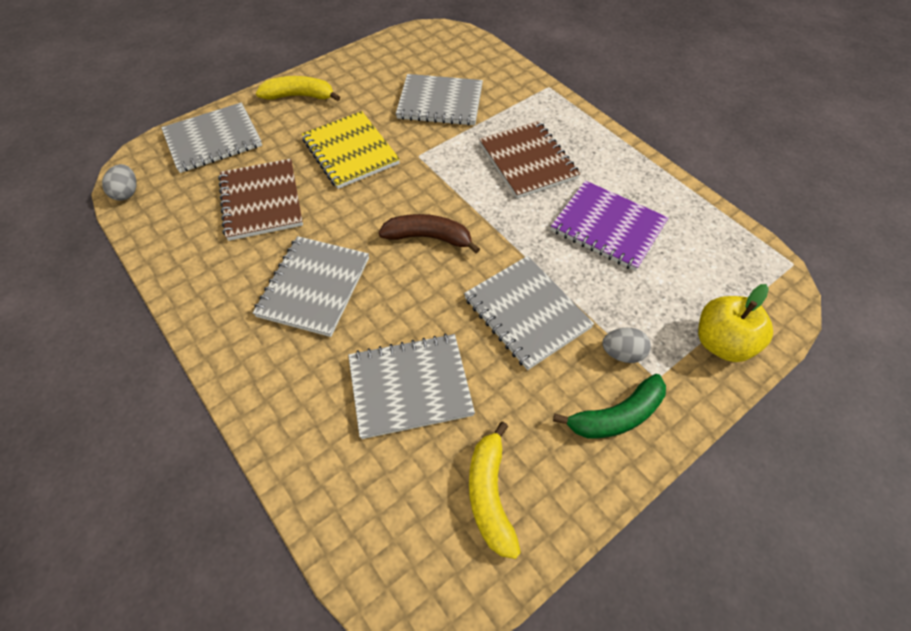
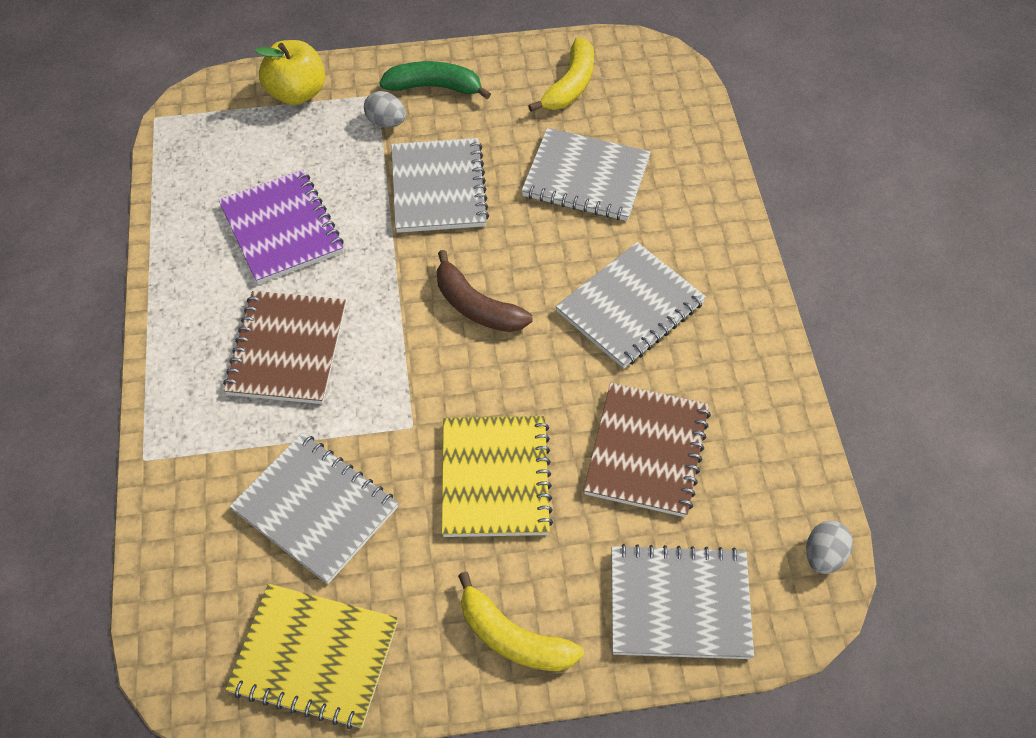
camera: 150 degrees left, 0 degrees up
(392, 57) = (315, 657): none -> yellow notebook

